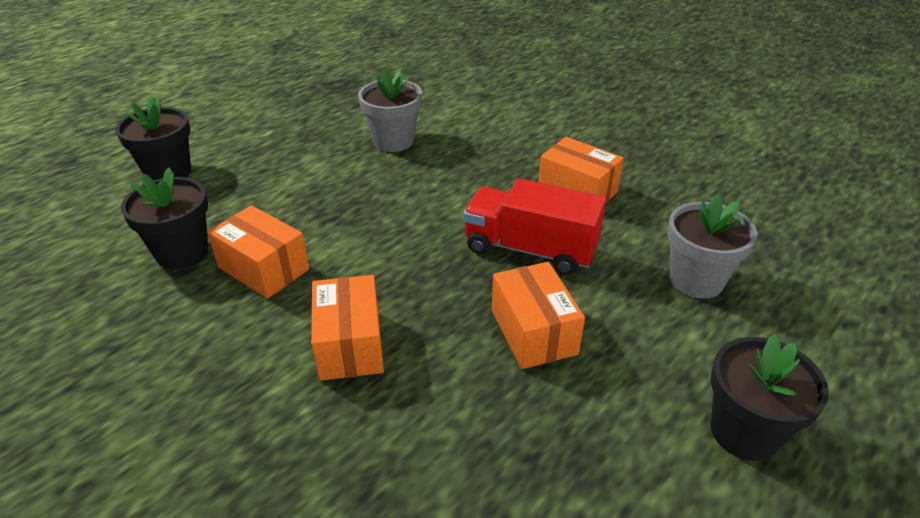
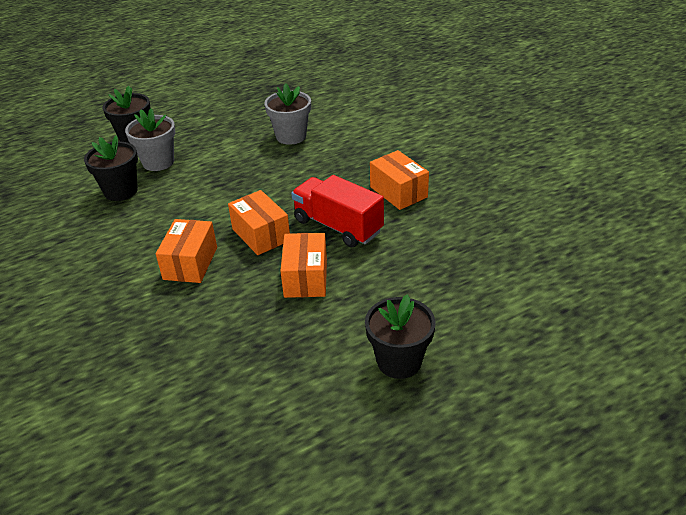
camera: 20 degrees right, 0 degrees up
(263, 268) = (163, 209): orange box -> orange box (261, 235)
(696, 280) = (439, 266): grey flower pot -> grey flower pot (158, 162)

